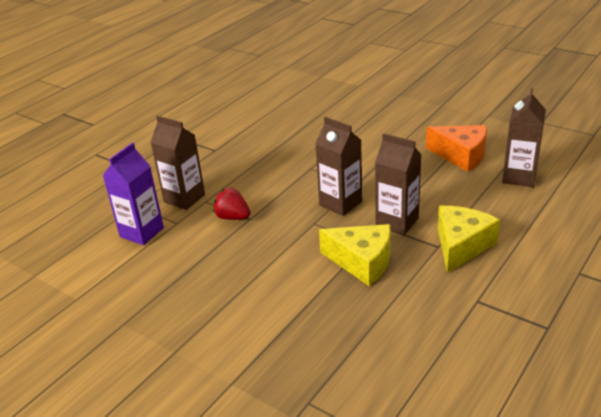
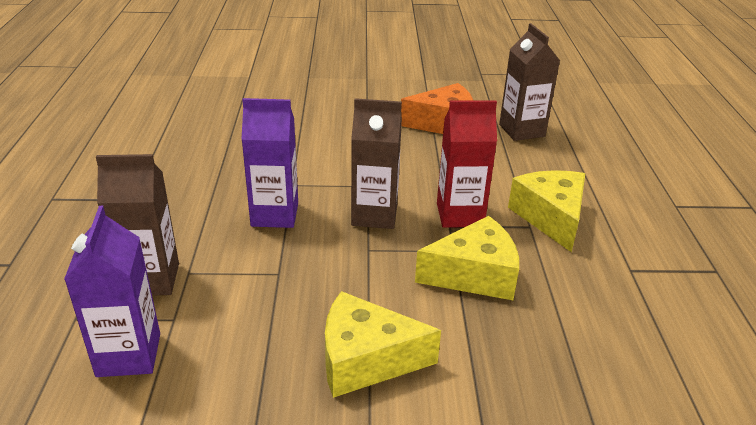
camera: 40 degrees left, 0 degrees up
(232, 217) = (252, 280): red strawberry -> none
(247, 282) = (365, 359): none -> yellow cheese
(281, 184) = (275, 215): none -> purple carton
(397, 222) = (460, 215): brown carton -> red carton

